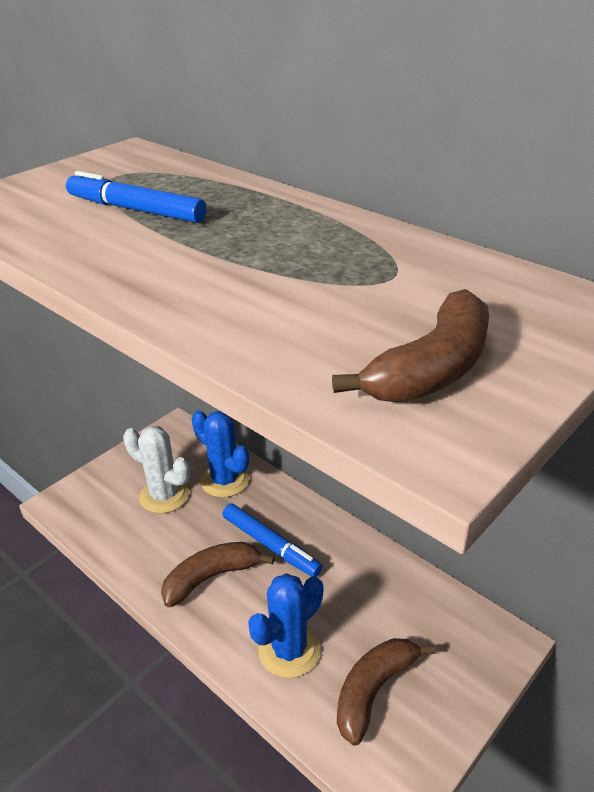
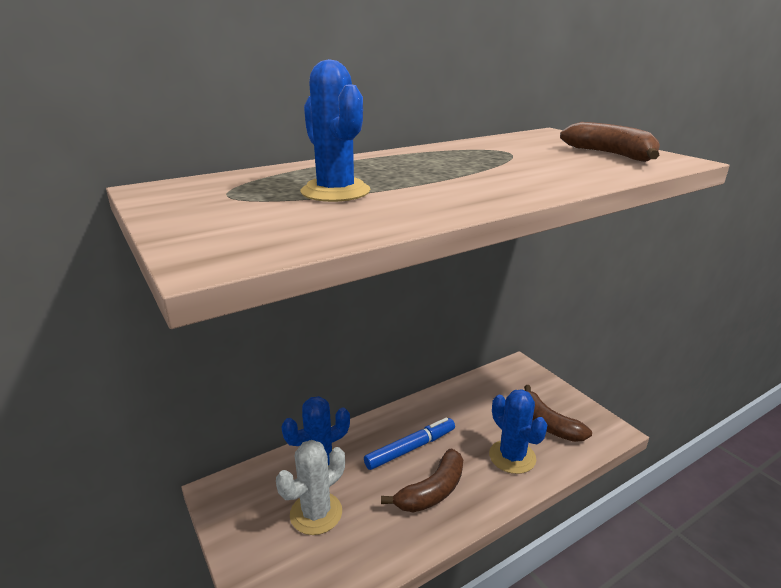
camera: 75 degrees left, 10 degrees down
(136, 210) = (335, 192): blue marker -> blue cactus
(211, 577) = (432, 491): brown banana -> brown banana turned 120 degrees counterclockwise

